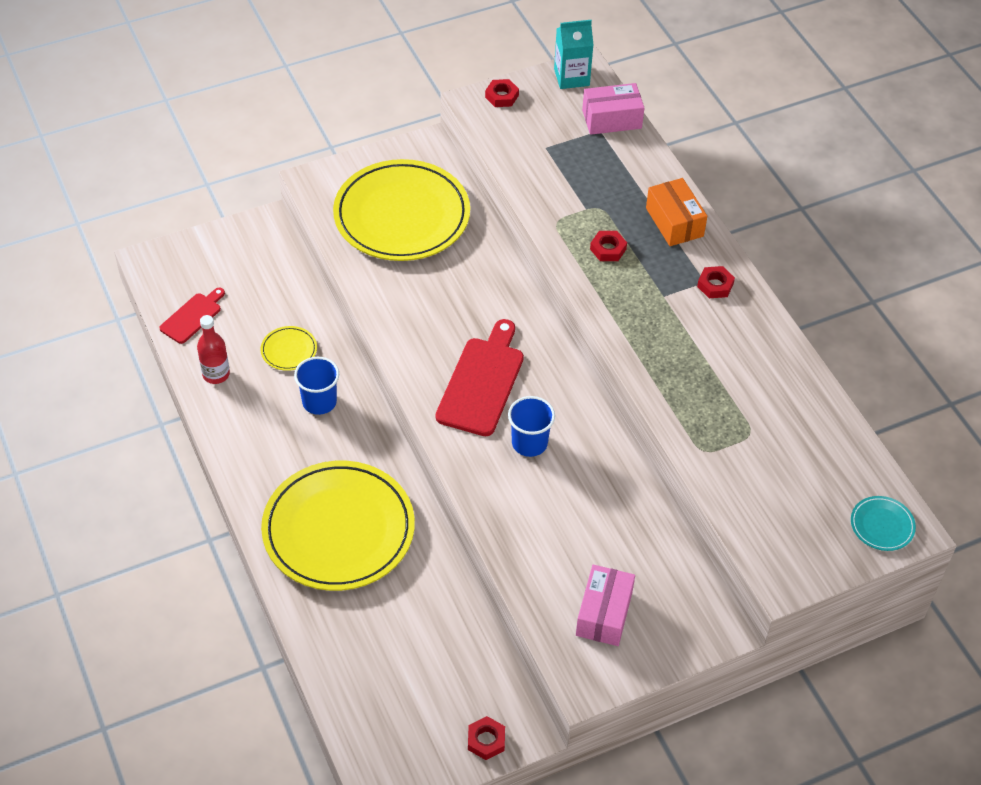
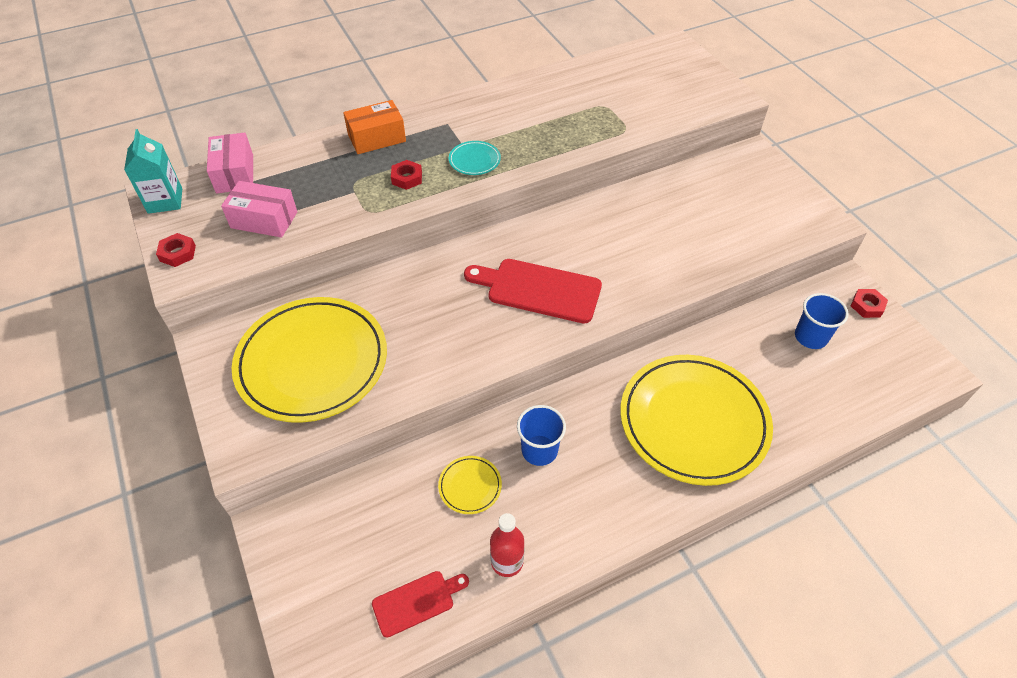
camera: 90 degrees left, 0 degrees up
(192, 316) = (417, 601): red cutting board -> red cutting board turned 120 degrees clockwise
(529, 443) = (604, 256): blue cup -> blue cup (810, 337)
(604, 613) = (762, 212): pink box -> pink box (264, 220)
(715, 285) = (451, 118): red nut -> none
(882, 525) = (673, 53): turquoise plate -> turquoise plate (474, 160)

